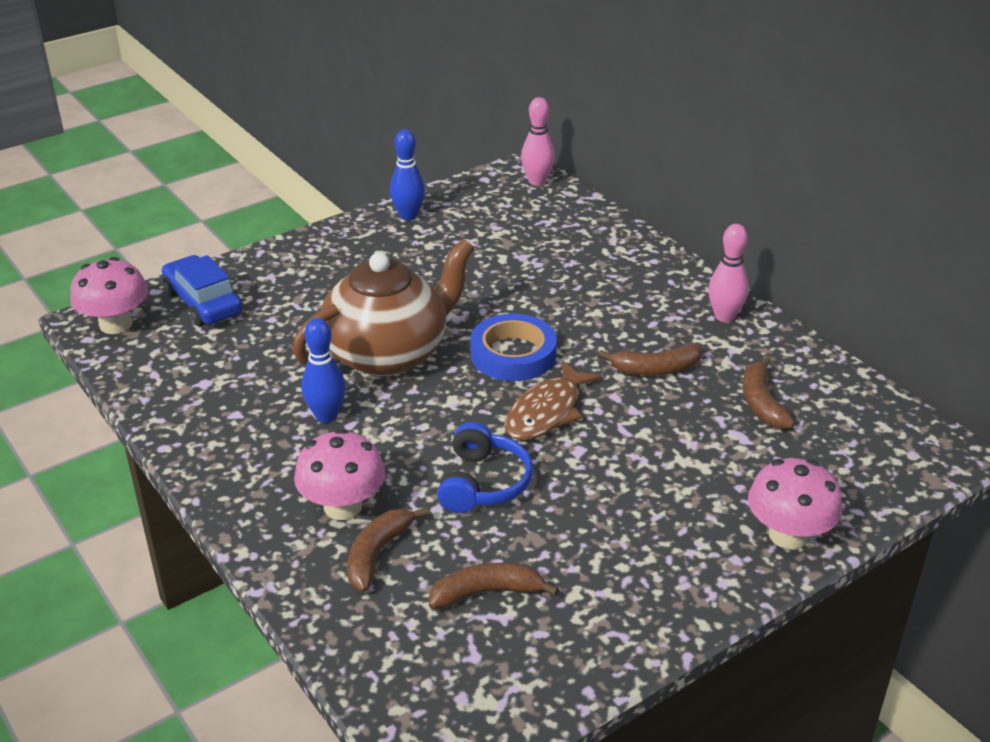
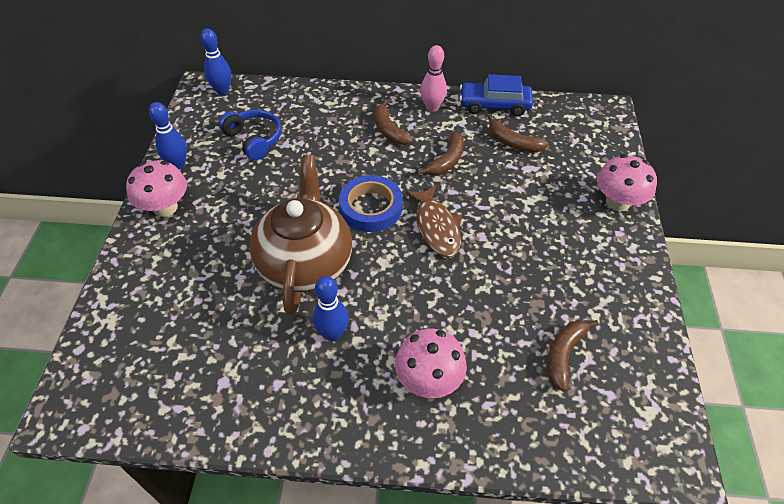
camera: 50 degrees left, 15 degrees up
(116, 324) = (88, 399): pink mushroom -> pink mushroom (165, 207)
(203, 302) = (130, 328): blue car -> blue car (494, 105)
(377, 554) = (488, 388): brown banana -> brown banana (388, 130)
(483, 483) = (470, 296): blue headphones -> blue headphones (254, 139)
(537, 181) = (222, 90): pink bowling pin -> blue bowling pin

